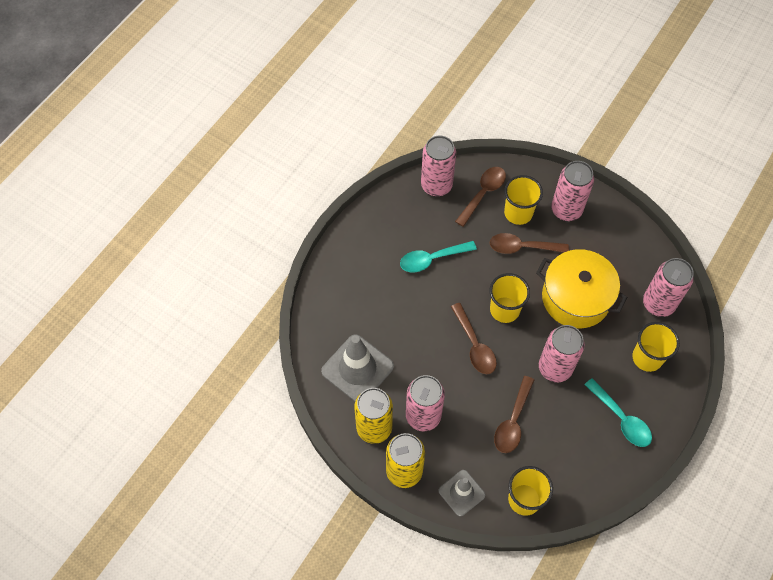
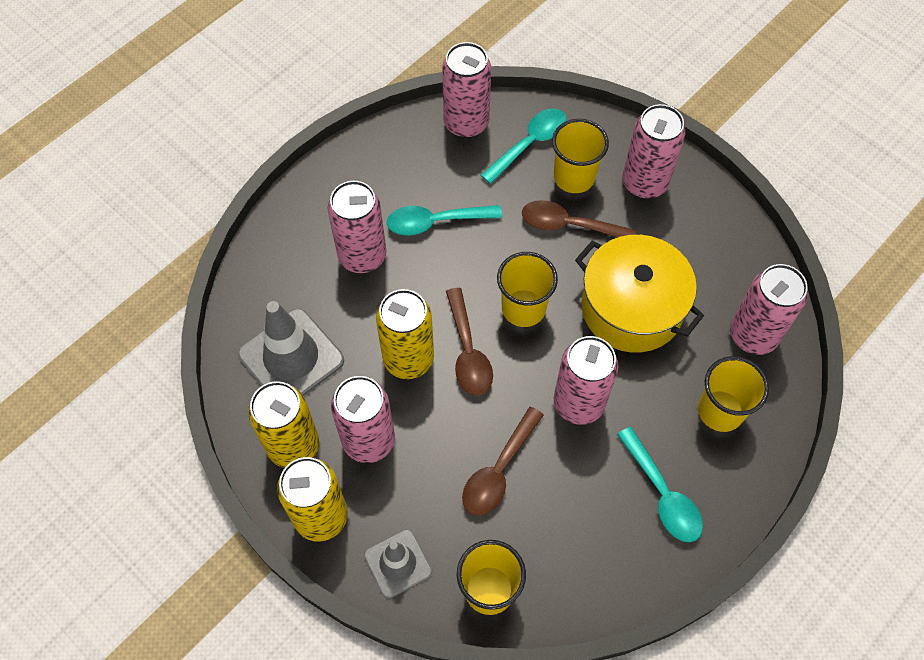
camera: 10 degrees right, 0 degrees up
(388, 291) = (362, 256): none -> pink can
(436, 357) = (408, 359): none -> yellow can
(483, 193) = (530, 144): brown spoon -> turquoise spoon

